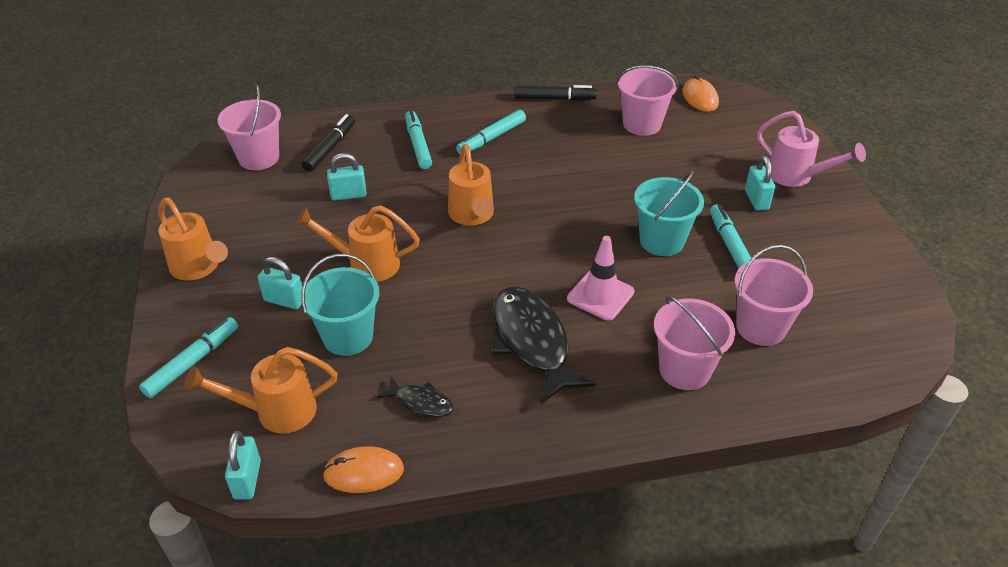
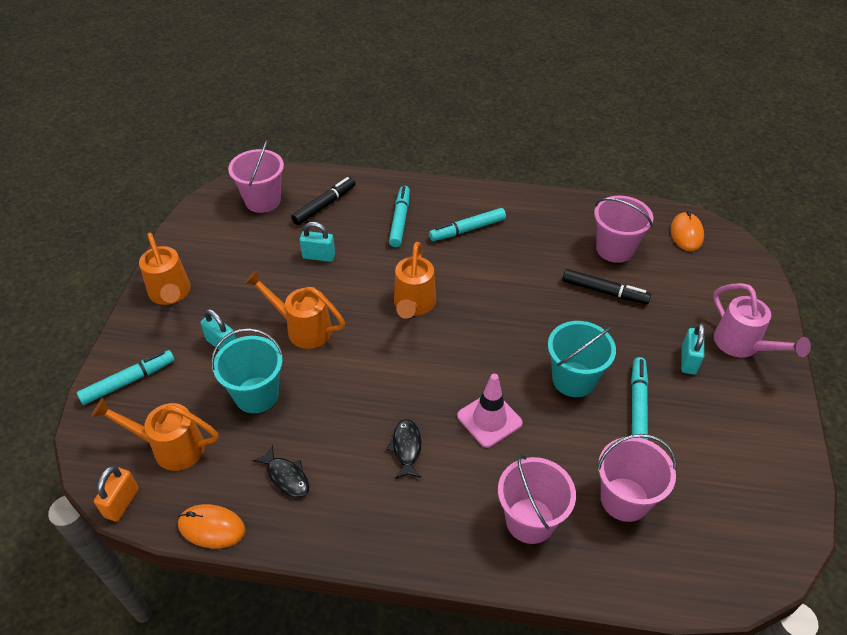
camera: 20 degrees right, 5 degrees up
(247, 480) = (122, 503): turquoise padlock -> orange padlock
(532, 342) = (406, 448): black fish -> black fish, size x0.48
(554, 98) = (544, 201): black marker -> black marker (604, 291)

